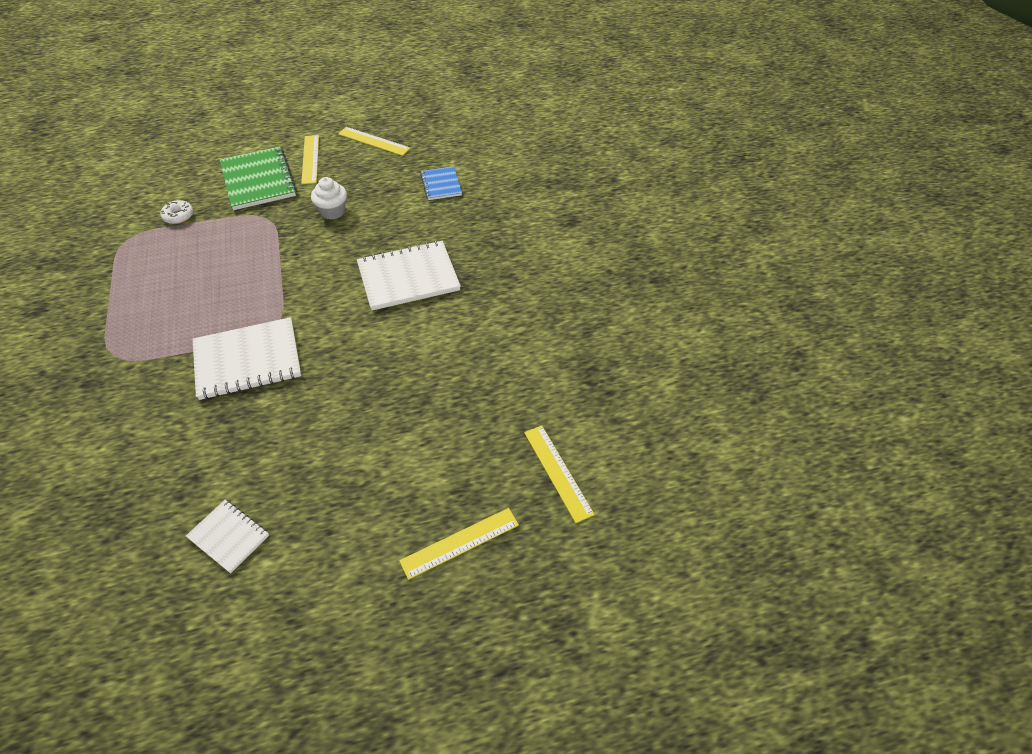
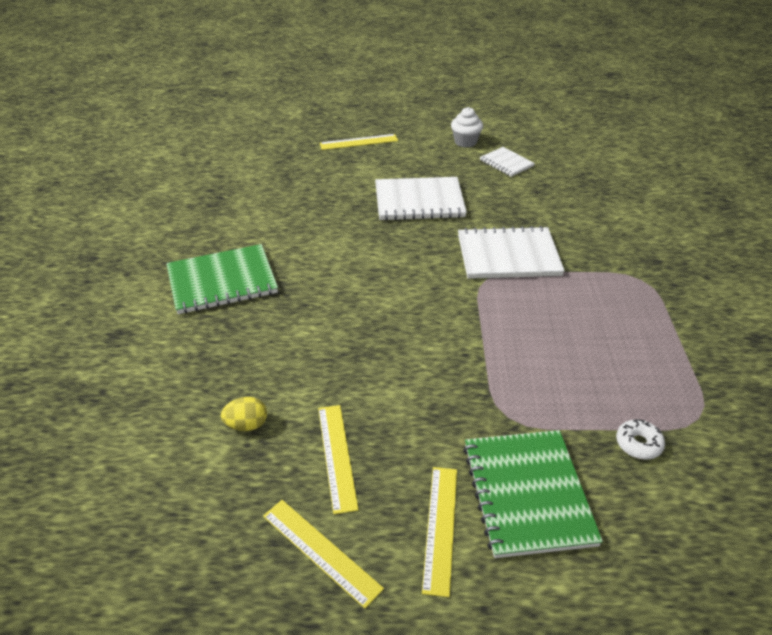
camera: 165 degrees left, 10 degrees down
(332, 211) = (412, 408): white cupcake -> white cupcake (465, 142)
(408, 277) = (338, 303): white notebook -> white notebook (419, 201)
(441, 184) = (246, 425): blue notebook -> yellow egg
(520, 279) = (222, 281): none -> green notebook
(557, 472) = (280, 159): yellow ruler -> yellow ruler (337, 456)

